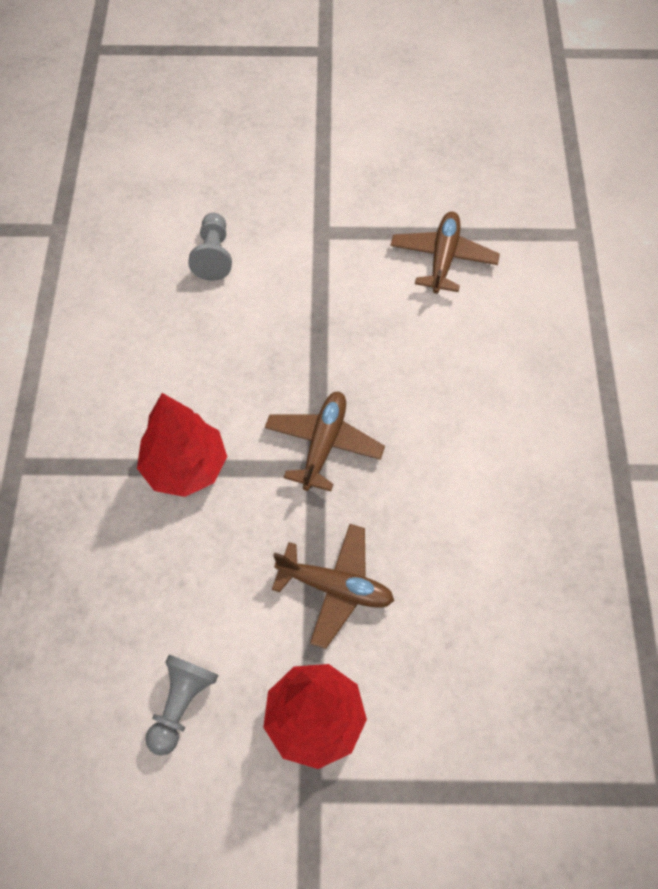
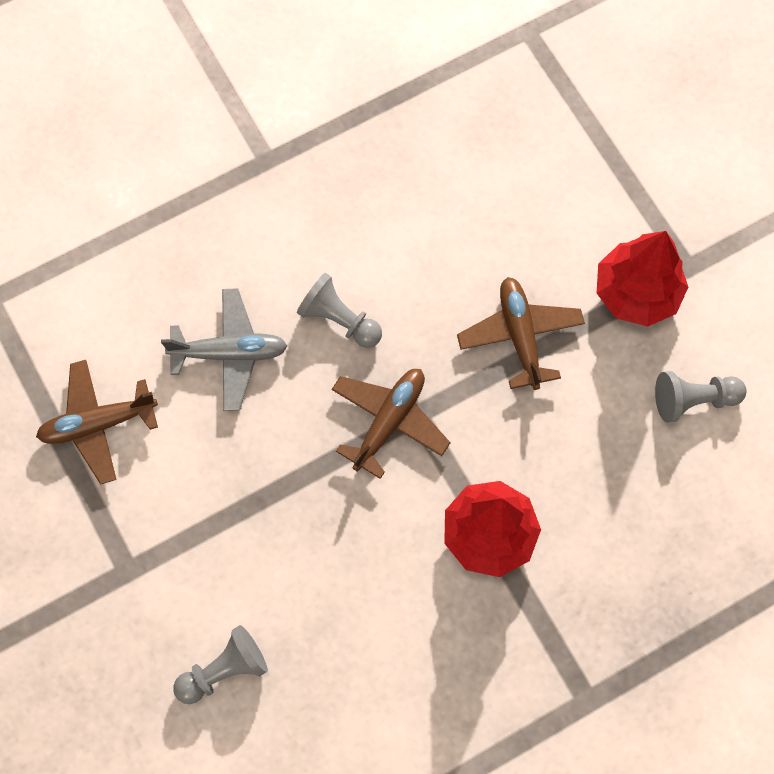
camera: 120 degrees left, 10 degrees up
(323, 444) = (389, 421): brown plane -> brown plane turned 135 degrees clockwise
(435, 453) = (339, 319): none -> grey pawn
(451, 363) = (230, 353): none -> grey plane

